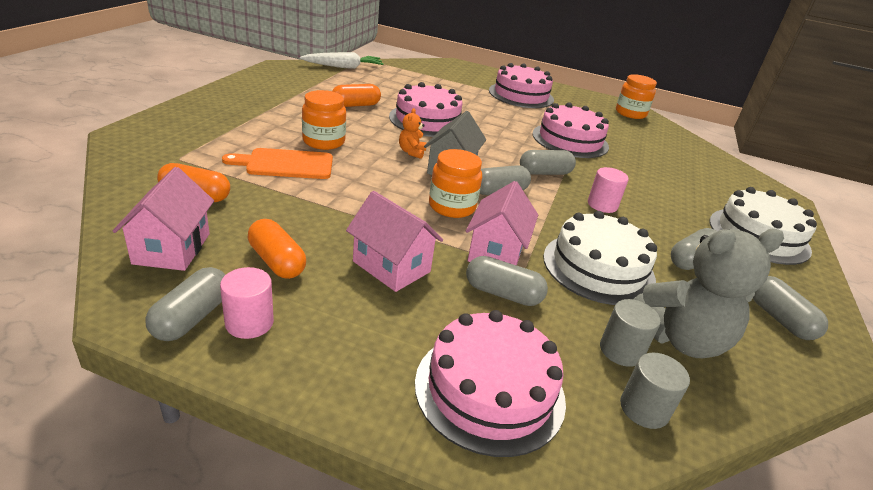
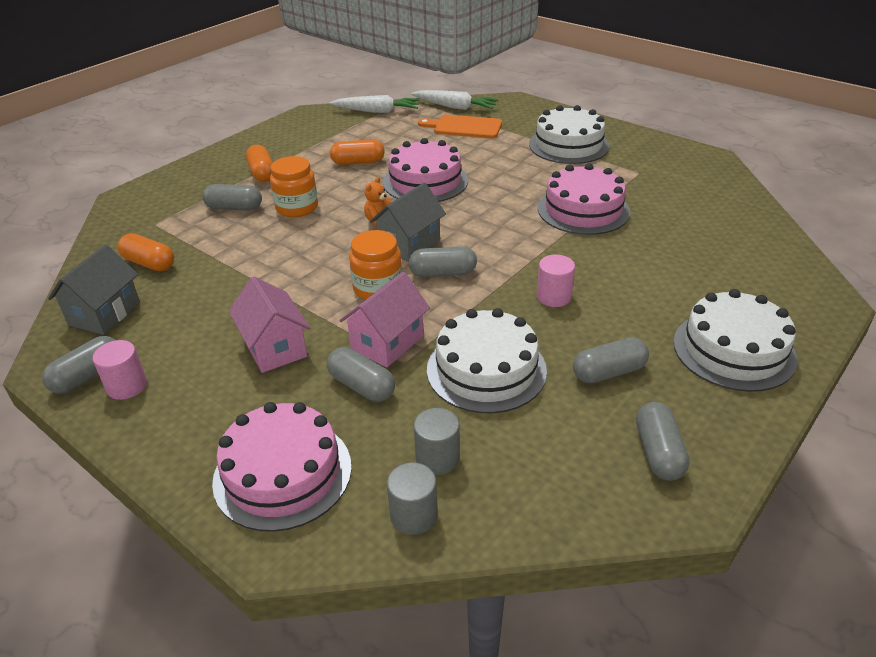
camera: 25 degrees right, 5 degrees up
(172, 248) = (104, 313): pink house -> grey house
(277, 261) = (179, 333): orange capsule -> orange capsule (262, 173)
(285, 164) = (245, 233): orange cutting board -> orange cutting board (464, 127)
(409, 66) = (455, 107): none -> white carrot
(521, 95) = (568, 145): pink cake -> white cake
(544, 173) = (515, 253): grey capsule -> grey capsule (234, 208)
(630, 113) = (704, 171): orange jar -> none
(680, 339) = (513, 456): grey teddy bear -> none

